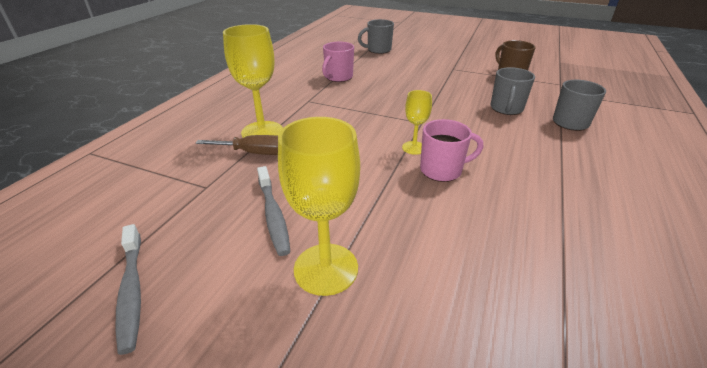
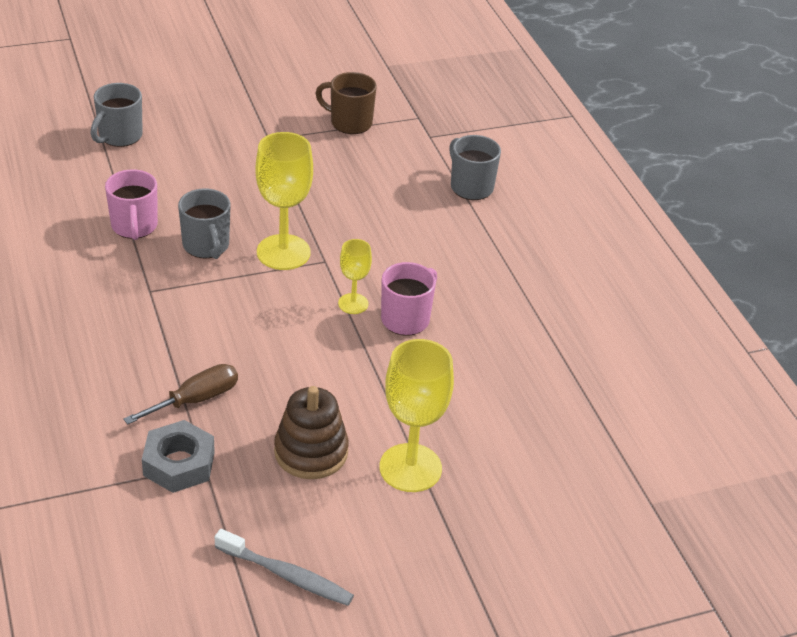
camera: 45 degrees left, 5 degrees up
(195, 179) = (179, 464): none -> grey nut
(262, 132) = (162, 368): yellow goblet -> yellow goblet (283, 252)
(273, 215) = (311, 452): grey toothbrush -> brown stacking toy
(506, 109) = (394, 194): grey mug -> grey mug (206, 246)

